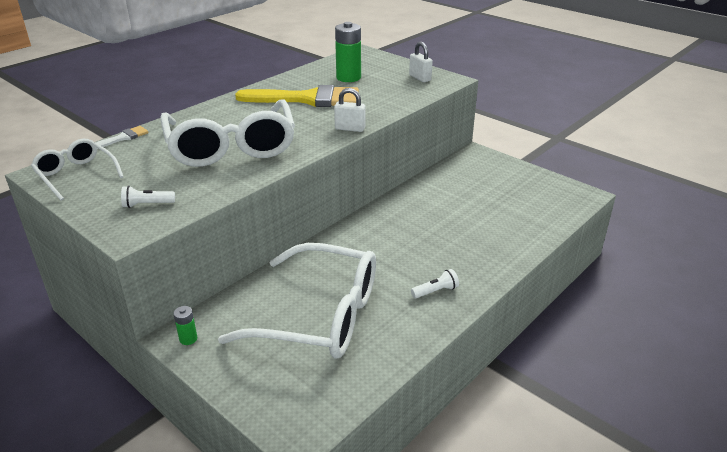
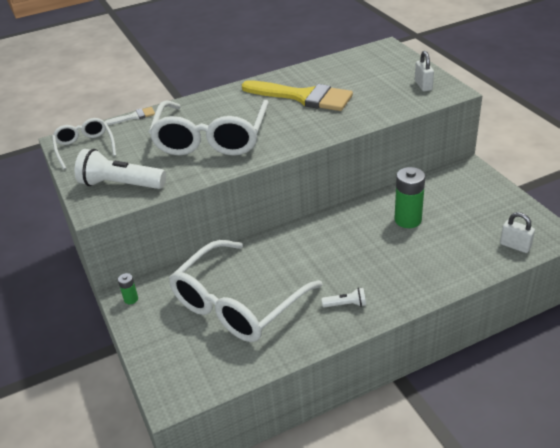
camera: 25 degrees right, 5 degrees up
(147, 204) = (120, 185): white flashlight -> white flashlight, size x2.09
(320, 316) = (237, 304): white glasses -> white glasses turned 90 degrees clockwise
(348, 78) = (354, 77): green battery -> green battery (408, 220)
(350, 128) = (321, 135): white padlock -> white padlock (515, 246)

